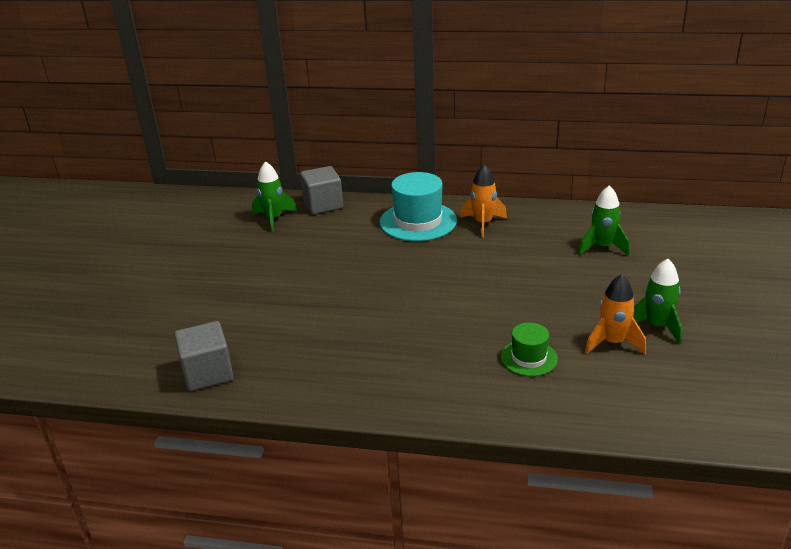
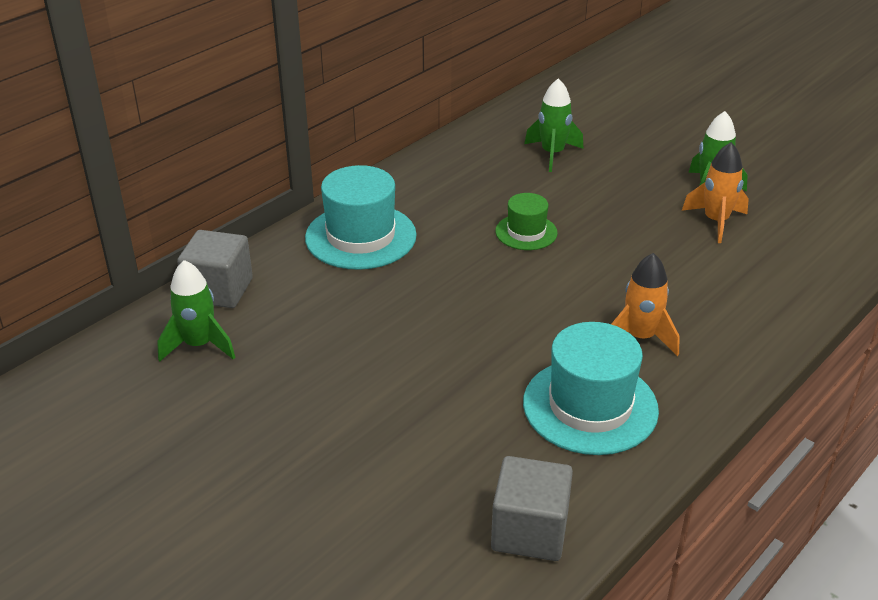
camera: 60 degrees left, 5 degrees up
(336, 357) = (590, 406): none -> turquoise hat
(483, 224) = (422, 198): orange rocket -> orange rocket (640, 338)
(529, 358) = (701, 277): green hat -> green hat (526, 232)

